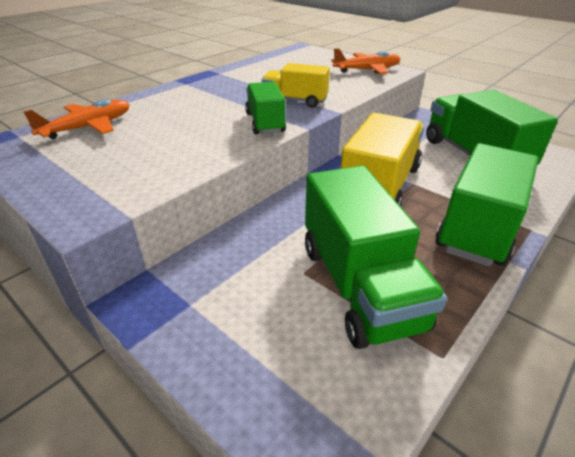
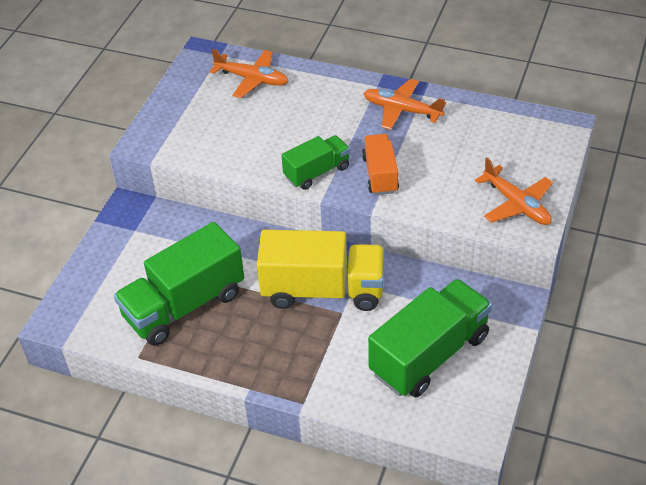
camera: 70 degrees right, 10 degrees up
(227, 81) = (402, 110): none -> orange plane
(295, 101) = (380, 174): yellow truck -> orange truck
(479, 226) = (290, 366): green truck -> none

